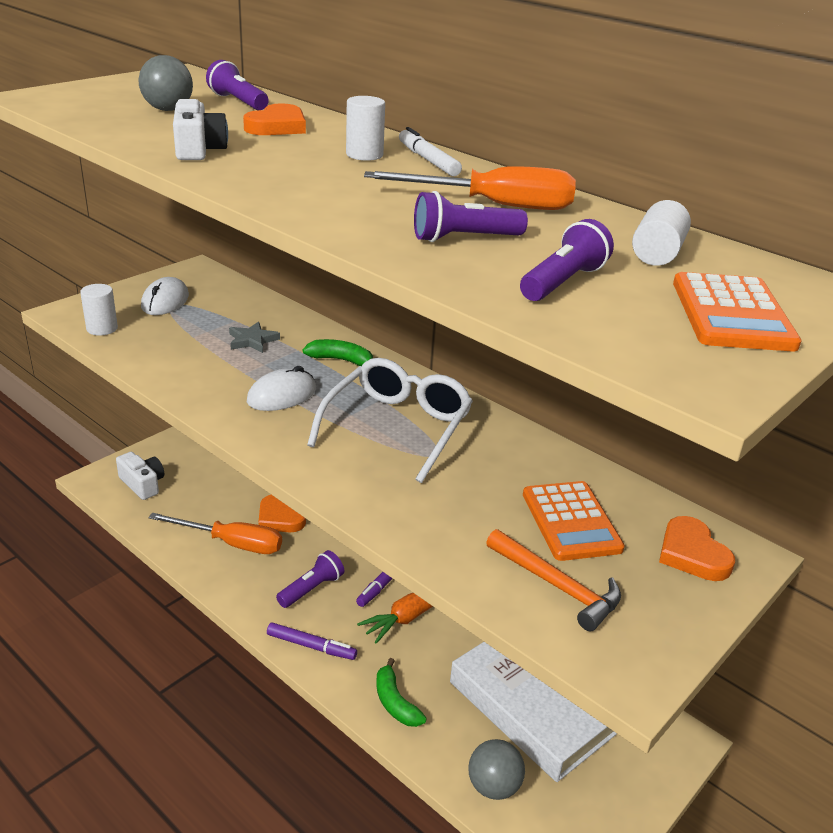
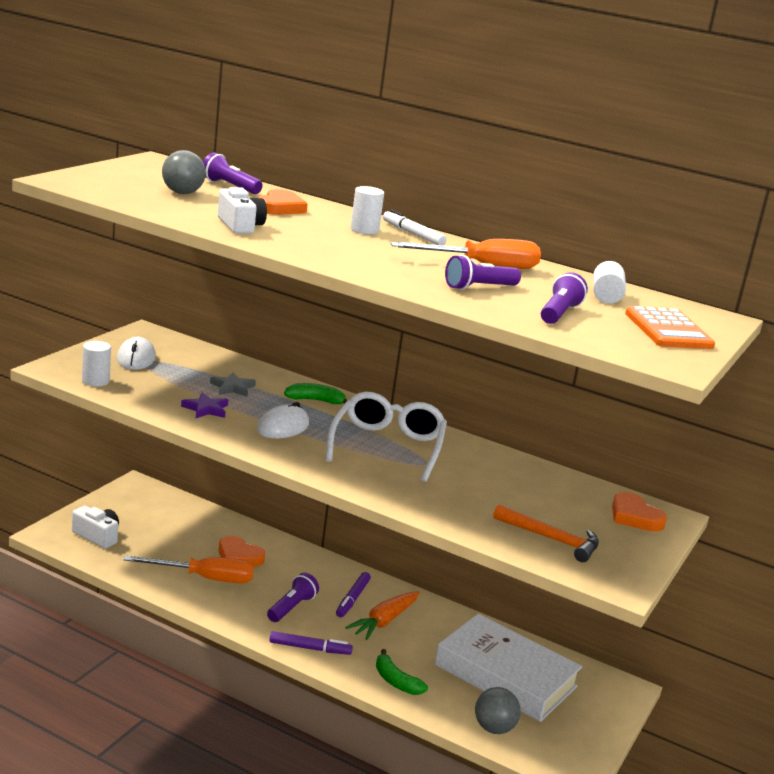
camera: 15 degrees left, 10 degrees down
(204, 368) = (206, 409): none -> purple star
(571, 521) = (544, 501): orange calculator -> none

